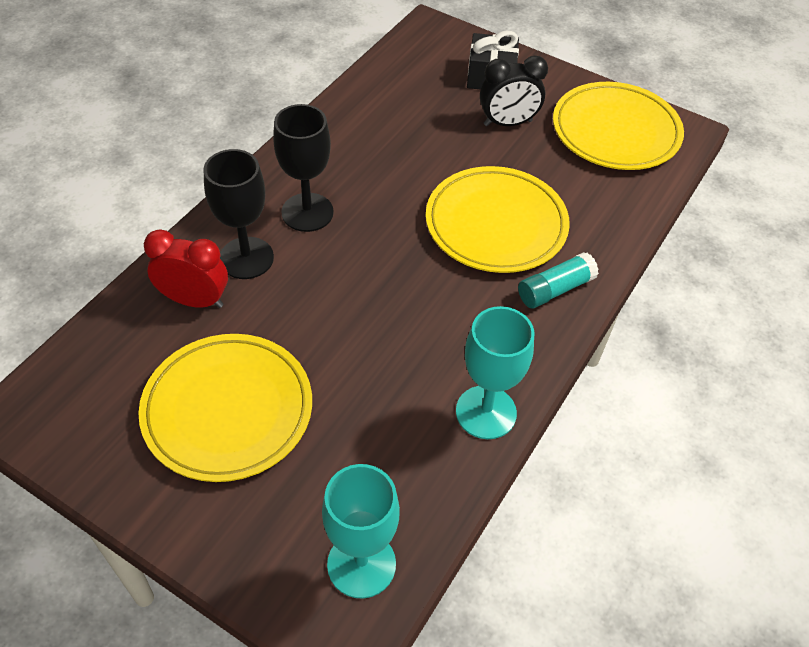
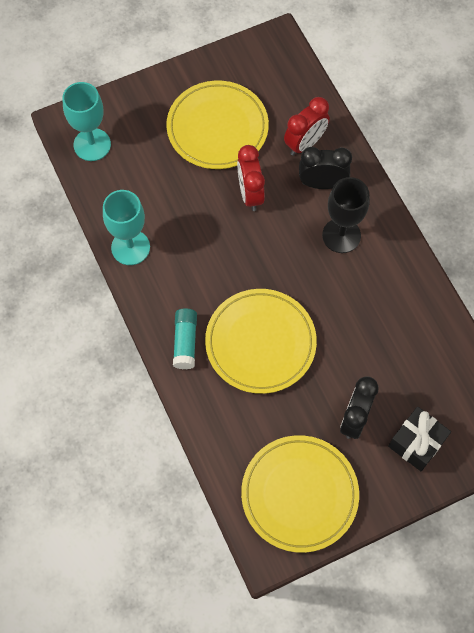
camera: 125 degrees right, 15 degrees up
(246, 258) = (322, 183): black goblet -> black clock
(311, 322) = (250, 194): none -> red clock

